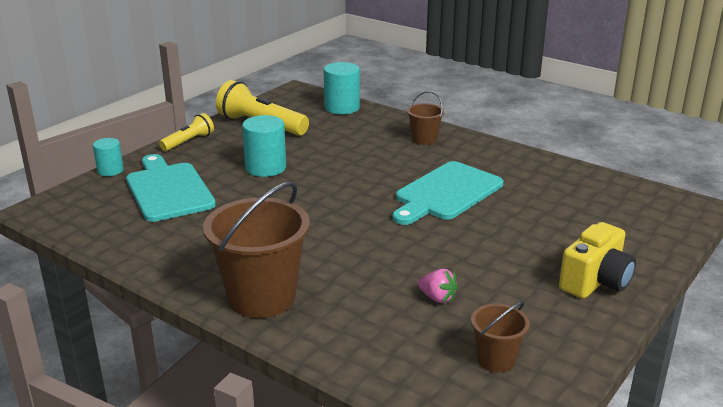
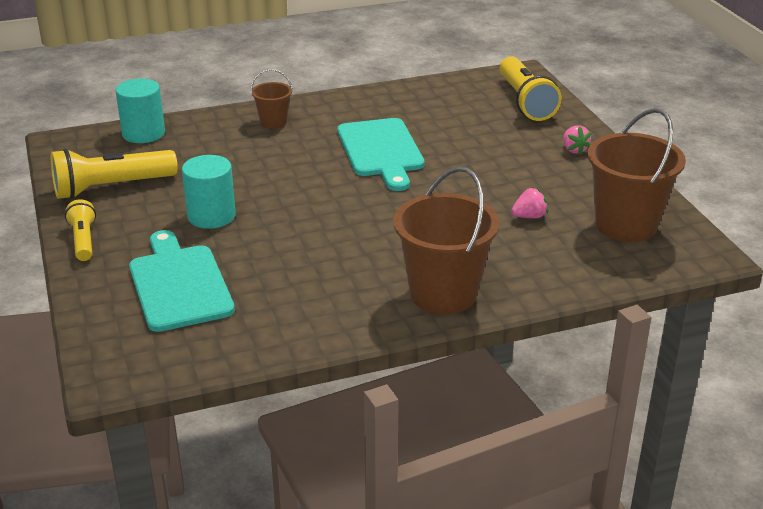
camera: 55 degrees left, 5 degrees up
(110, 170) = (79, 308): turquoise cylinder -> none
(168, 190) = (179, 284): turquoise cutting board -> turquoise cutting board turned 60 degrees clockwise
(496, 360) = (626, 225): brown bucket -> brown bucket, size x1.97
(595, 282) = (574, 150): yellow camera -> pink strawberry
(642, 226) = (525, 101): none -> yellow flashlight

